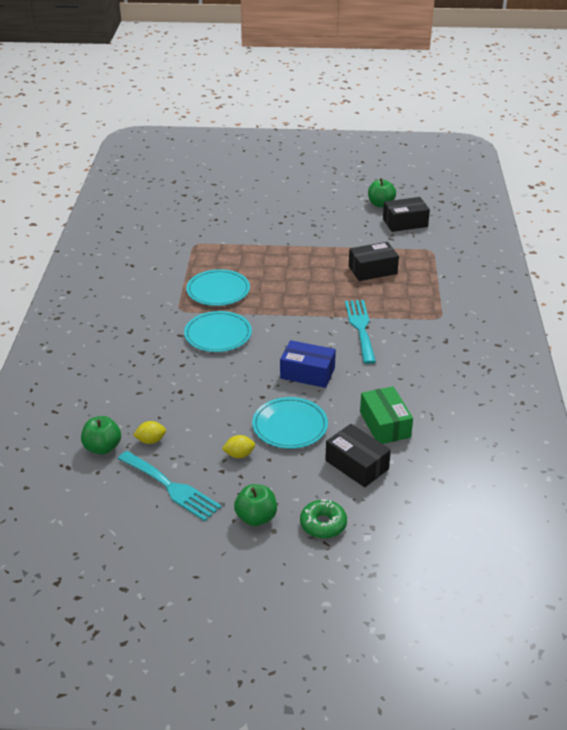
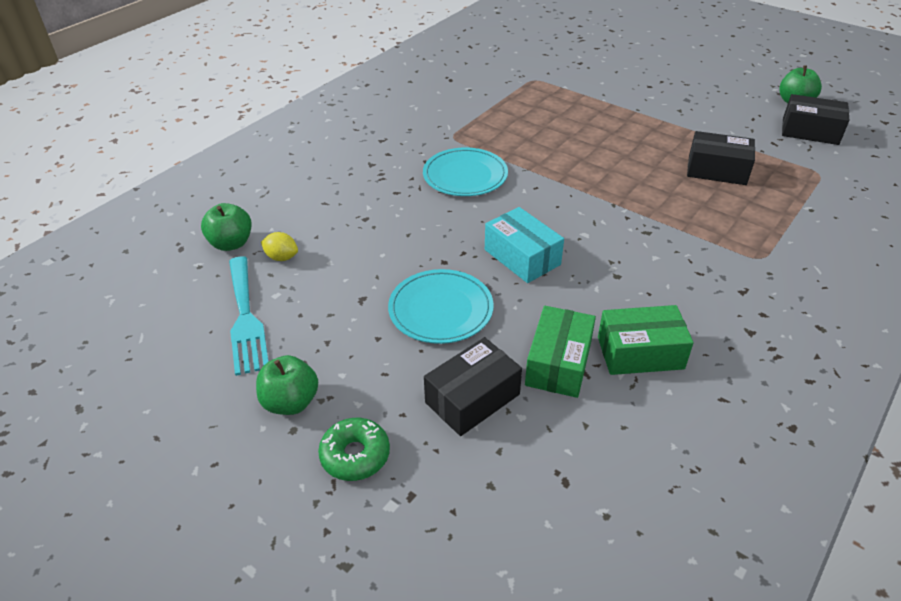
camera: 35 degrees right, 5 degrees up
(218, 290) = (511, 131): turquoise plate -> none
(239, 455) = (351, 316): yellow lemon -> none
(307, 373) = (522, 257): blue box -> turquoise box
(356, 465) = (472, 398): black box -> black box turned 60 degrees clockwise
(360, 328) = (639, 231): turquoise fork -> none
(421, 399) = (640, 353): none -> green box

